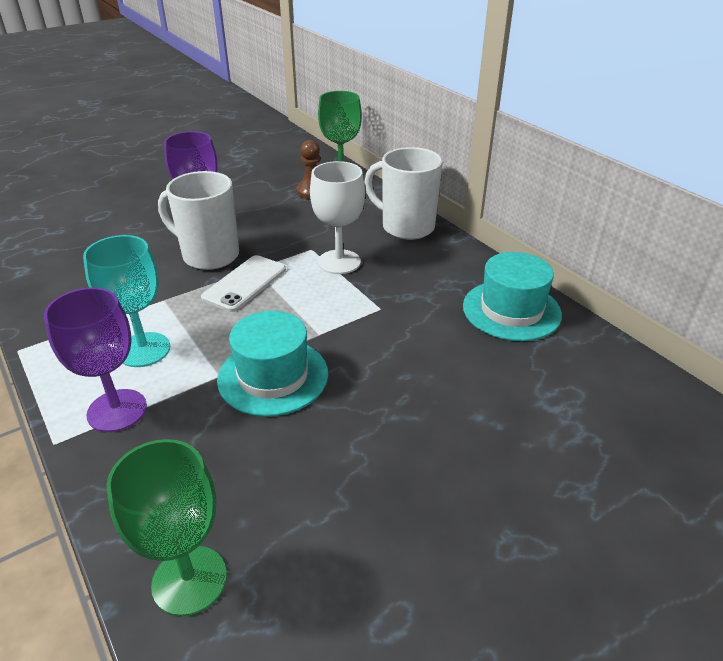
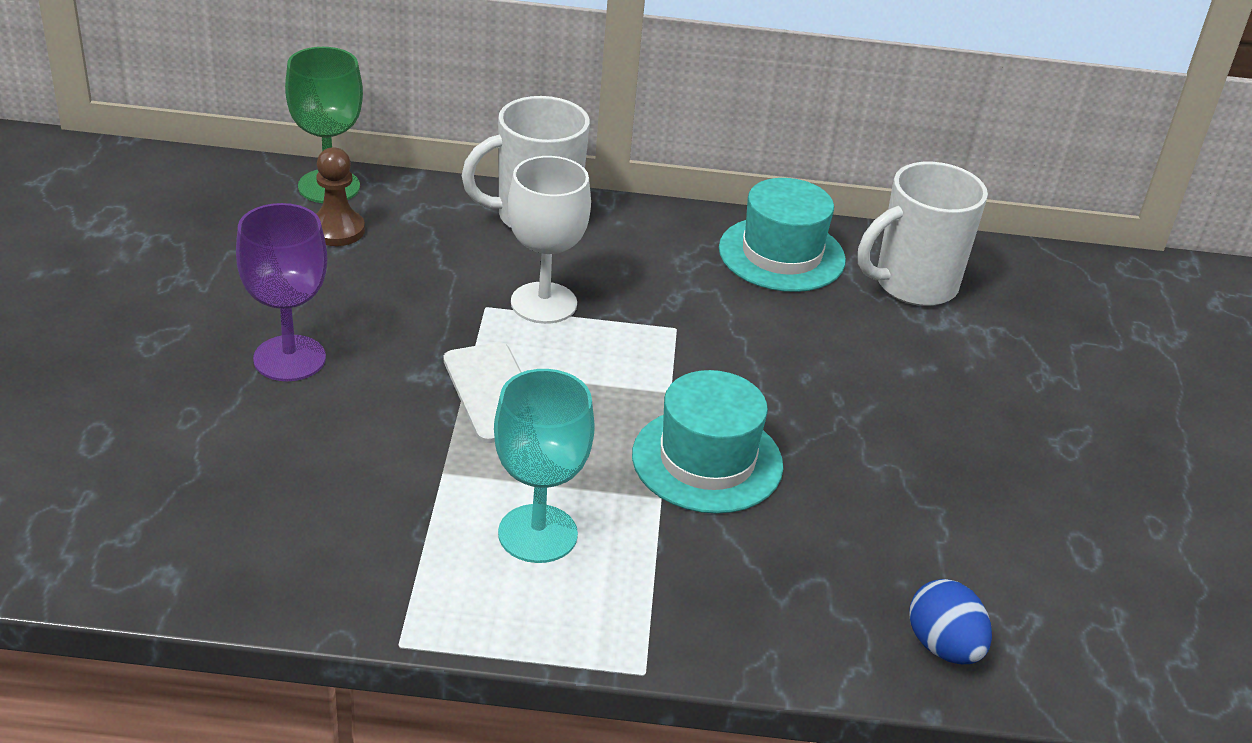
camera: 55 degrees left, 0 degrees up
(117, 410) = (637, 601): purple goblet -> none
(189, 580) = (943, 646): green goblet -> blue egg
(209, 255) = (382, 389): white mug -> white mug (913, 285)

